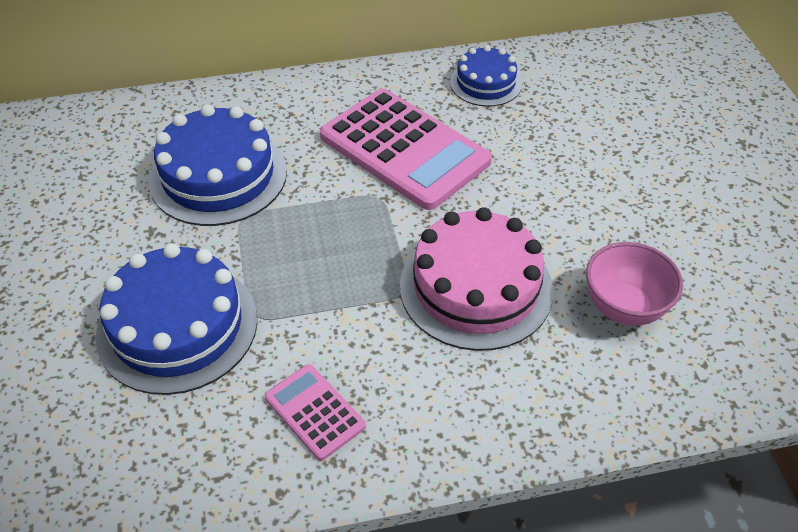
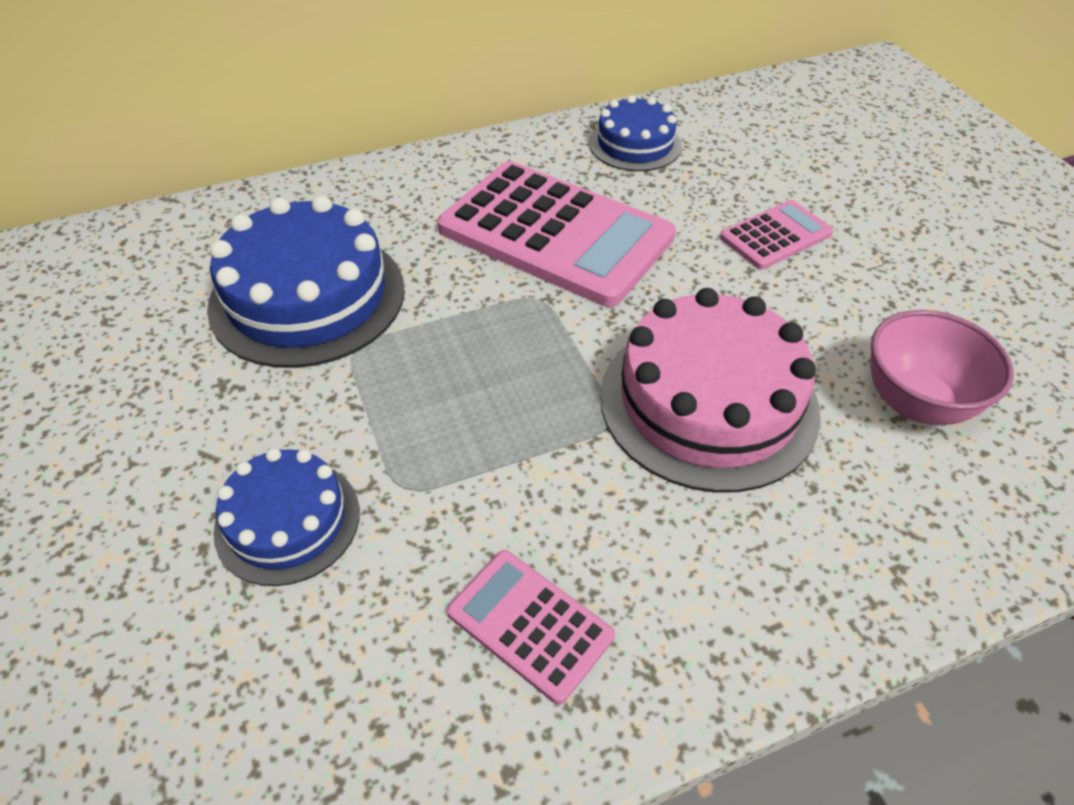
camera: 10 degrees left, 0 degrees up
(177, 326) = (287, 521): blue cake -> blue cake, size x0.59
(568, 170) = (775, 236): none -> pink calculator

